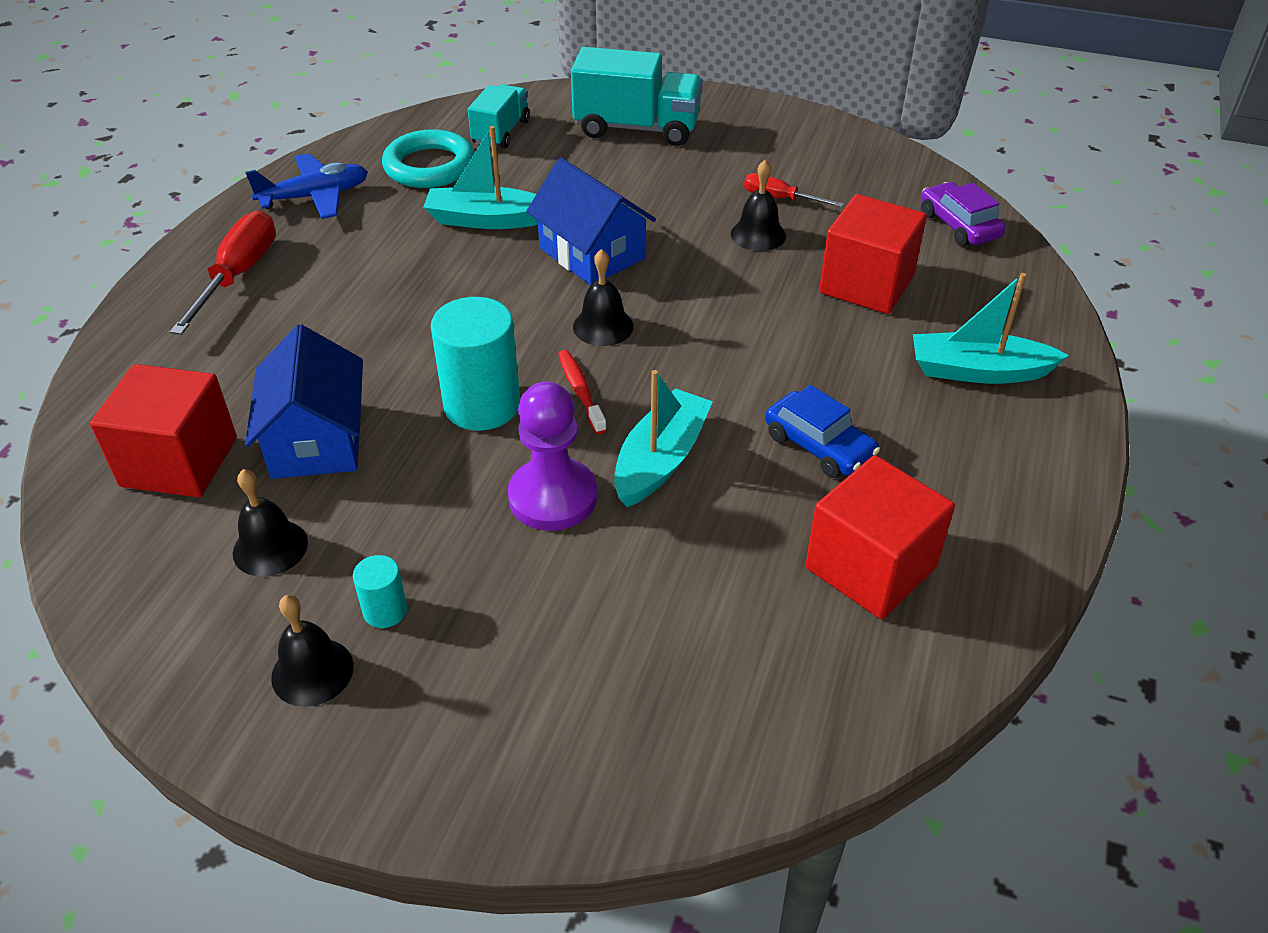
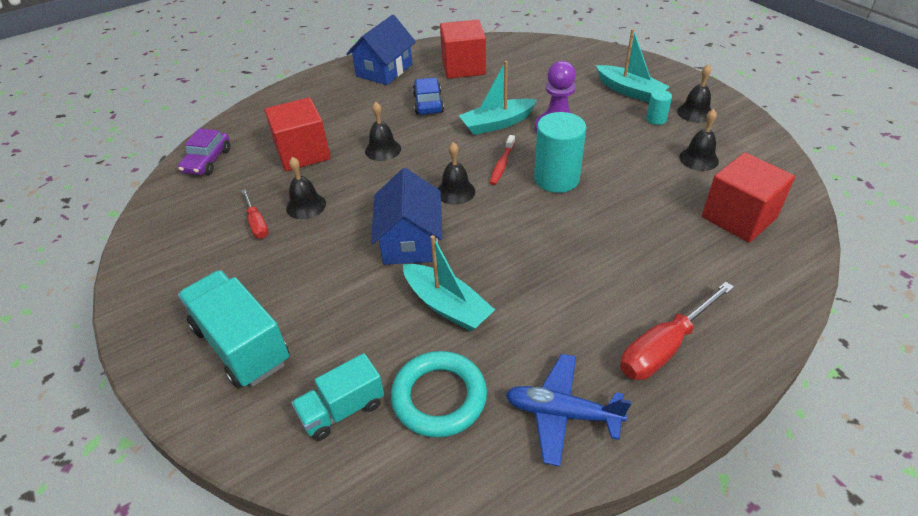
camera: 140 degrees left, 0 degrees up
(317, 440) = (655, 197): blue house -> blue house (384, 70)
(772, 336) = (383, 150): none -> black bell
(978, 371) = (326, 101): turquoise boat -> turquoise boat (630, 91)

